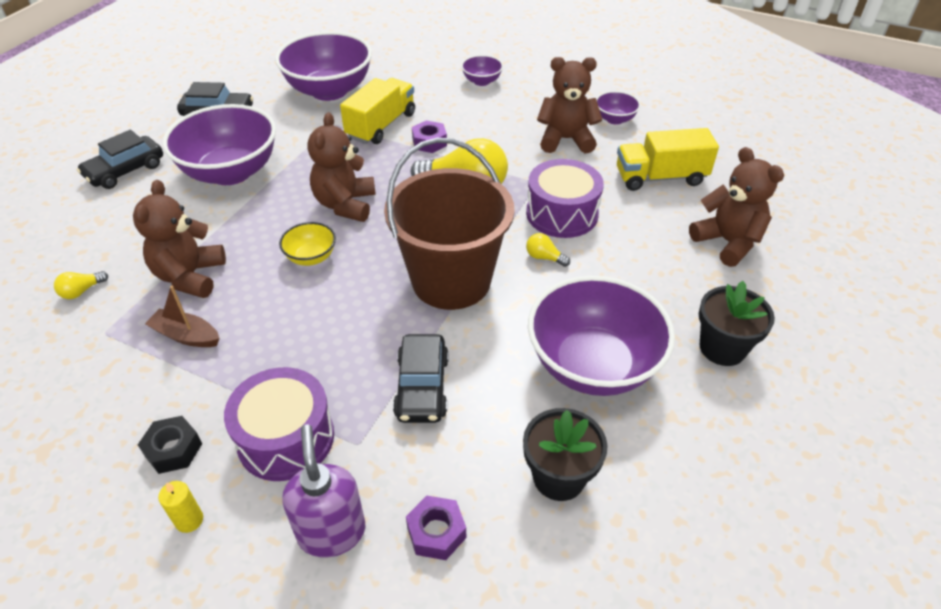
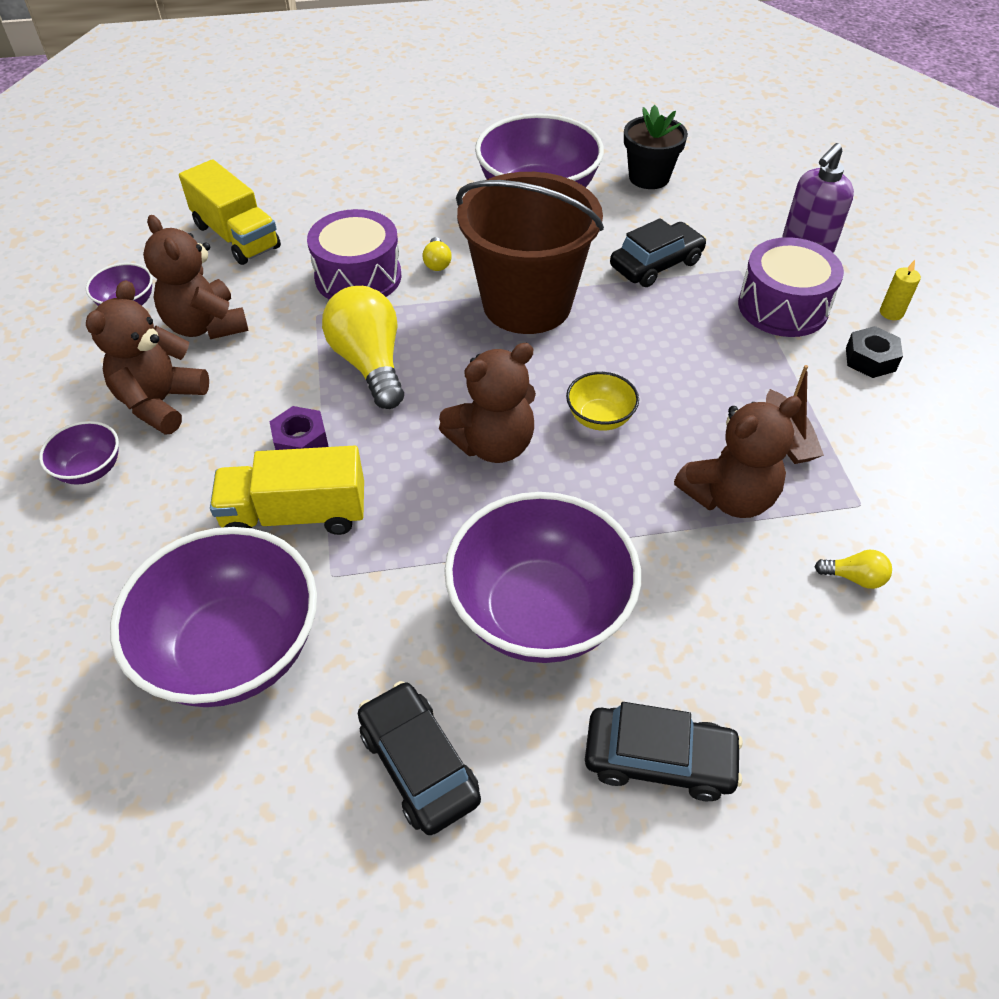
camera: 125 degrees left, 5 degrees up
(436, 532) = (748, 207): purple nut -> none
(722, 348) = (455, 148): black flower pot -> none
(727, 242) = (316, 174): brown teddy bear -> brown teddy bear (161, 402)

